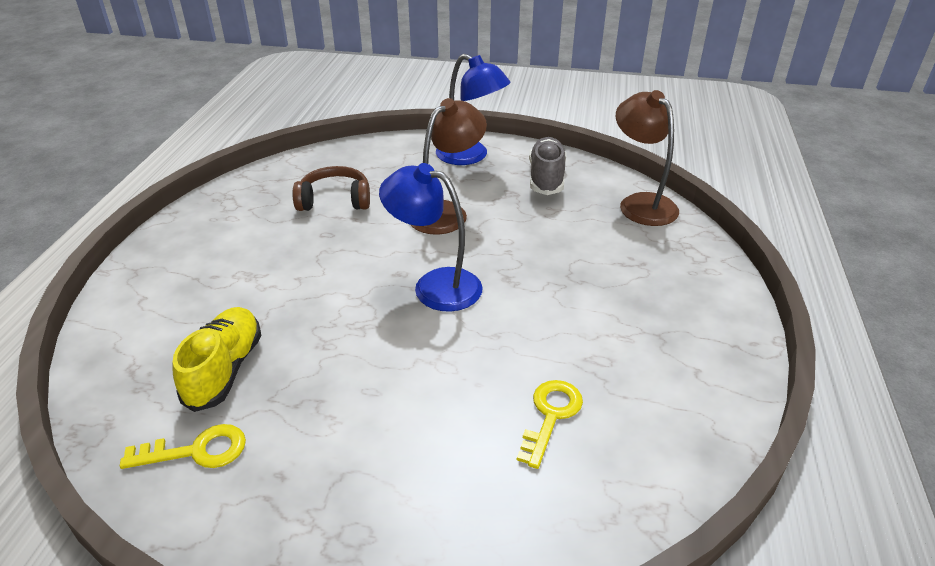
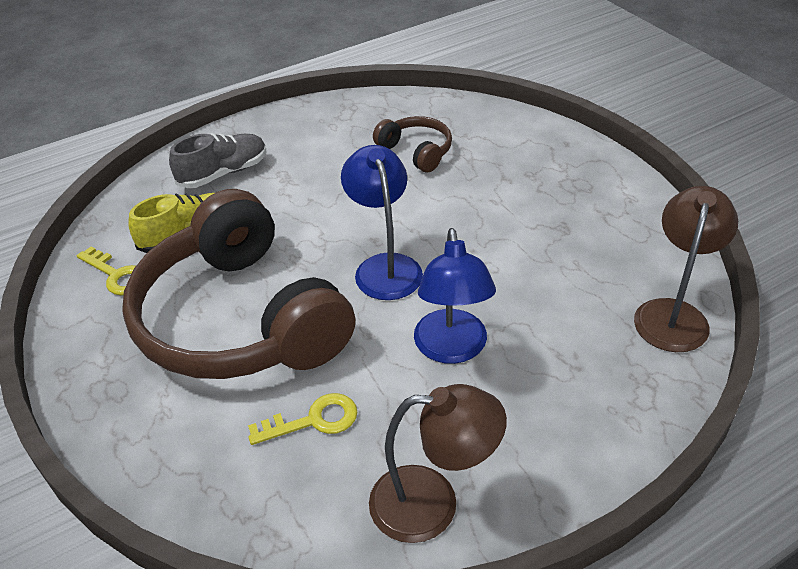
camera: 50 degrees right, 5 degrees up
(381, 395) = (241, 319): none -> brown headphones
(446, 212) = (482, 212): brown lamp -> brown lamp (432, 503)
(470, 156) = (581, 172): blue lamp -> blue lamp (452, 349)
(546, 178) = (619, 232): grey shoe -> grey shoe (224, 173)

